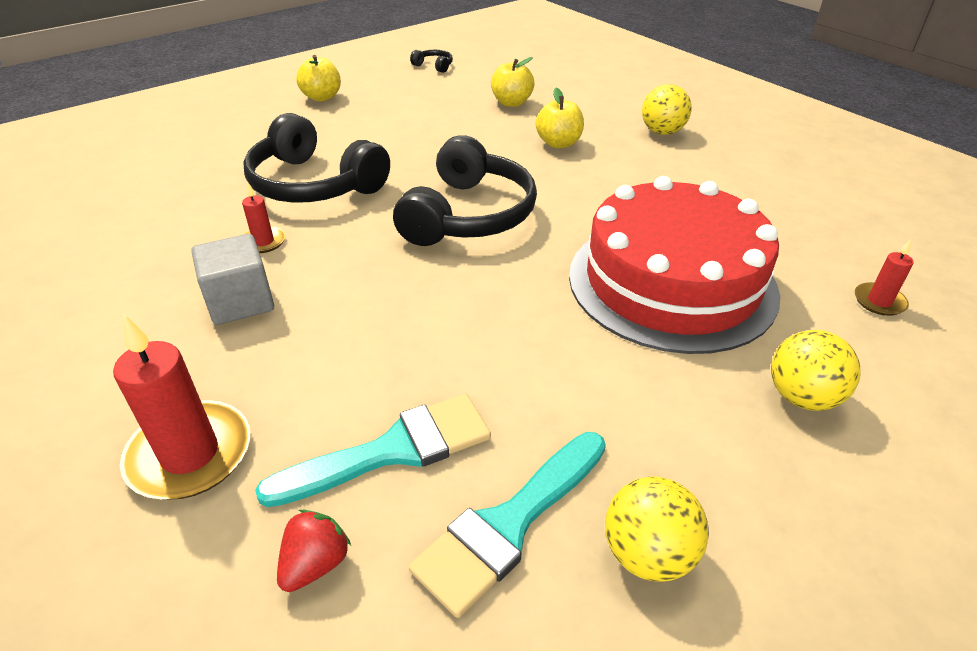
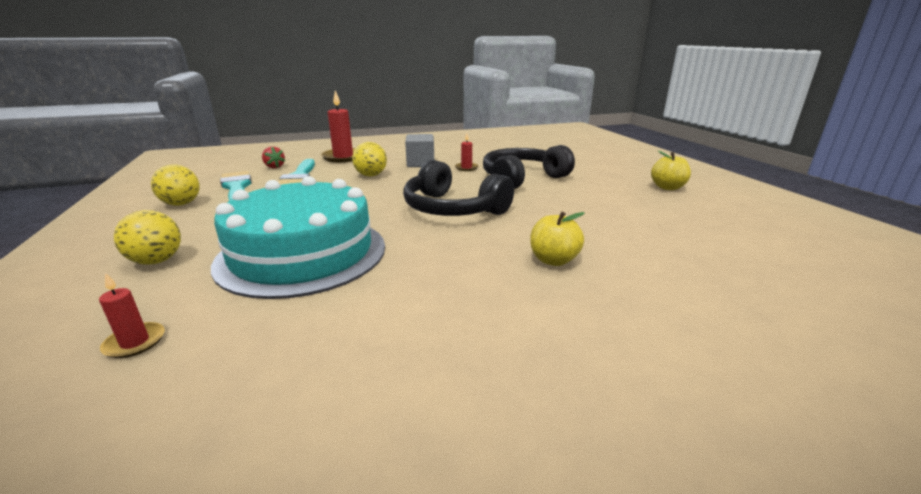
camera: 110 degrees right, 15 degrees down
(434, 66) = (772, 233): black headphones -> none
(511, 103) = (665, 256): yellow apple -> none
(662, 132) = (566, 337): yellow ball -> yellow ball (371, 175)
(671, 282) = (302, 253): red cake -> turquoise cake

